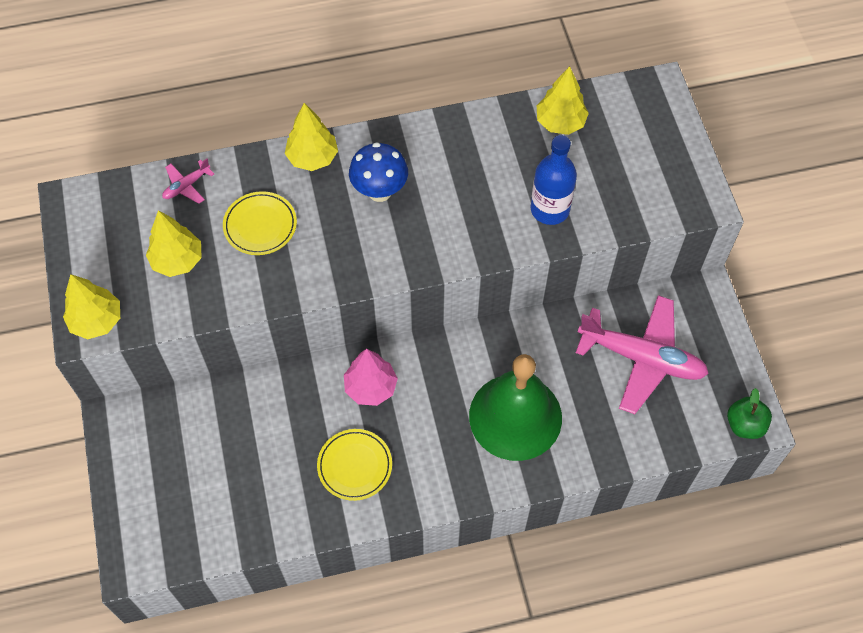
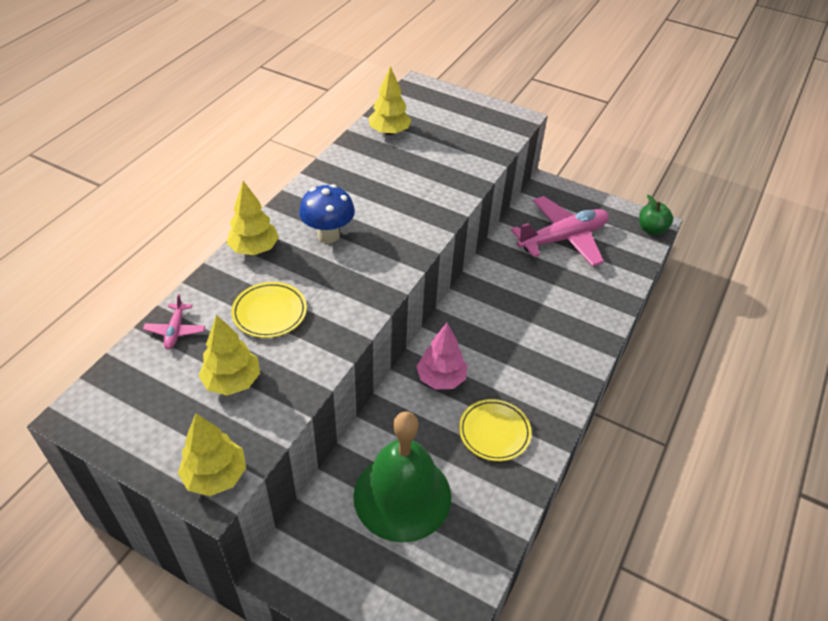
camera: 50 degrees left, 15 degrees down
(515, 416) = (544, 320): green bell -> green bell (402, 495)
(550, 209) = (445, 174): blue bottle -> none

